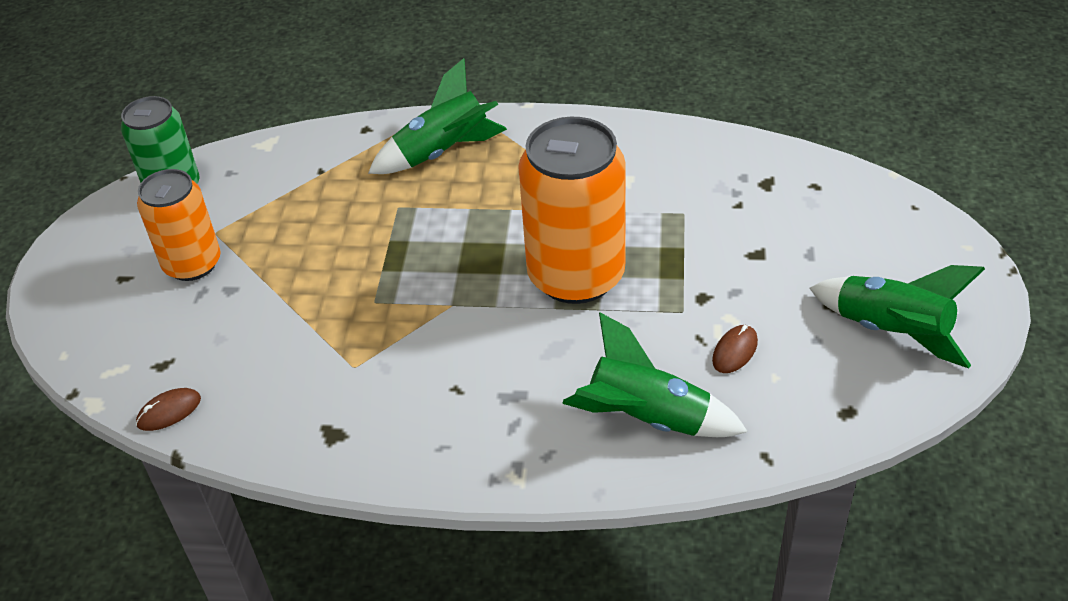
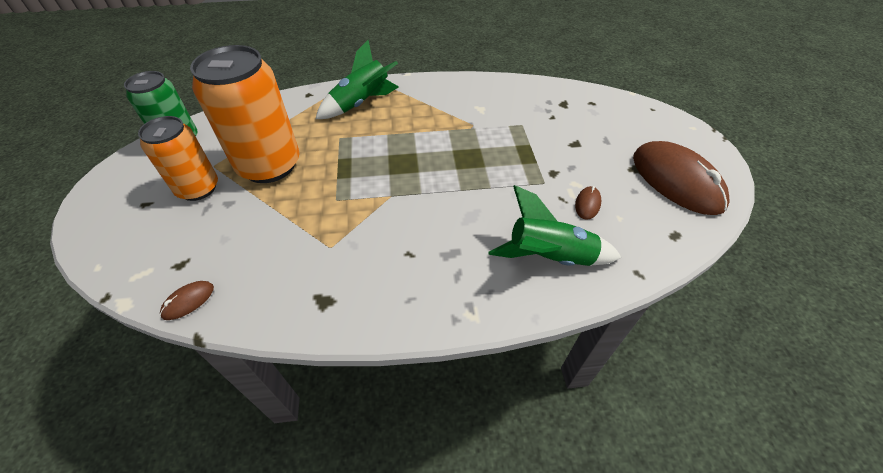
camera: 15 degrees left, 5 degrees up
(576, 276) = (468, 168): orange can -> orange can (269, 165)
(891, 332) = (676, 181): green rocket -> brown mouse

